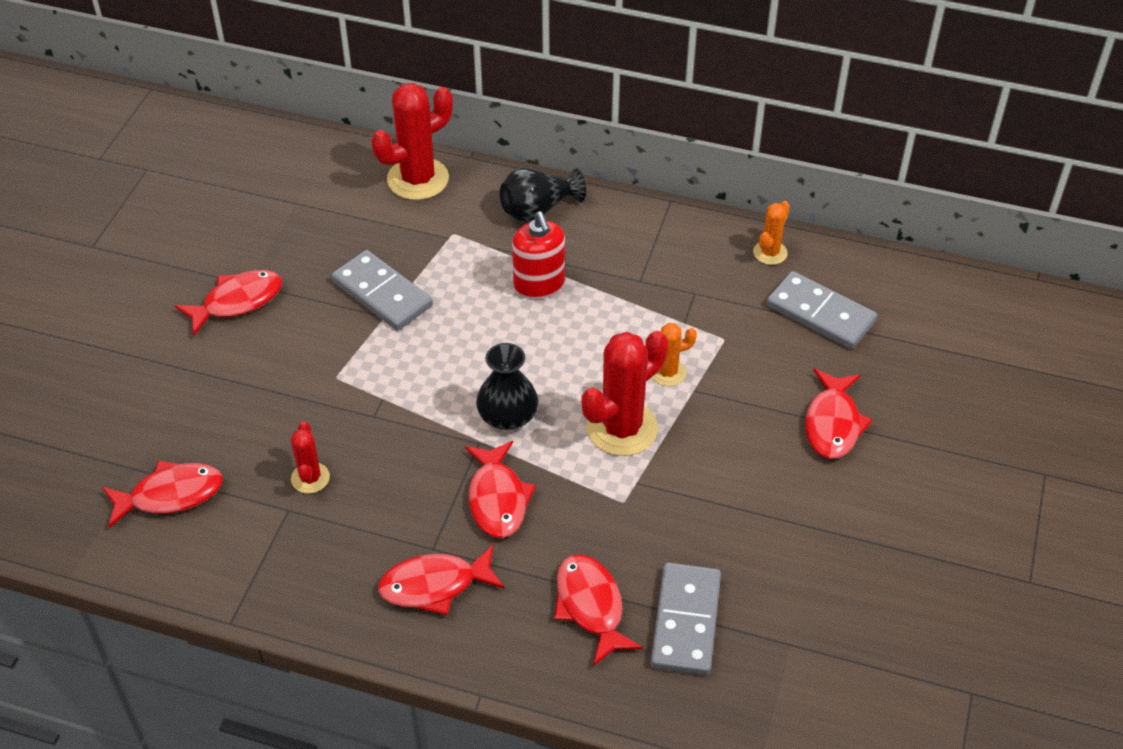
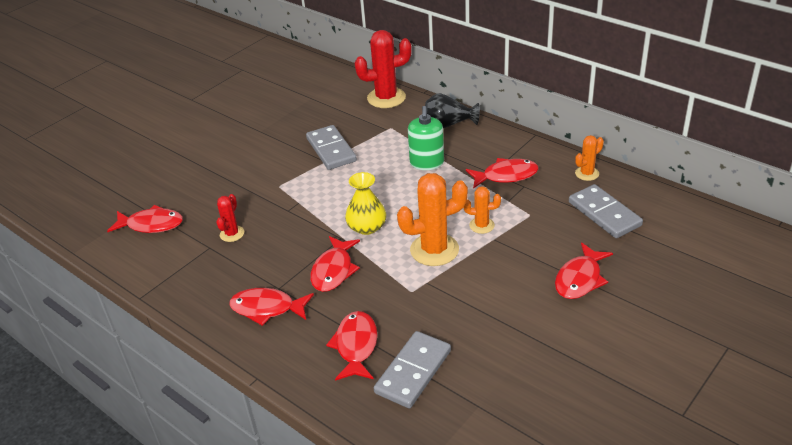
camera: 25 degrees right, 10 degrees down
(237, 302) = (249, 138): red fish -> red fish (506, 176)
(507, 415) = (367, 227): black vase -> yellow vase
(539, 285) = (427, 163): red soap dispenser -> green soap dispenser
(622, 428) = (434, 250): red cactus -> orange cactus

